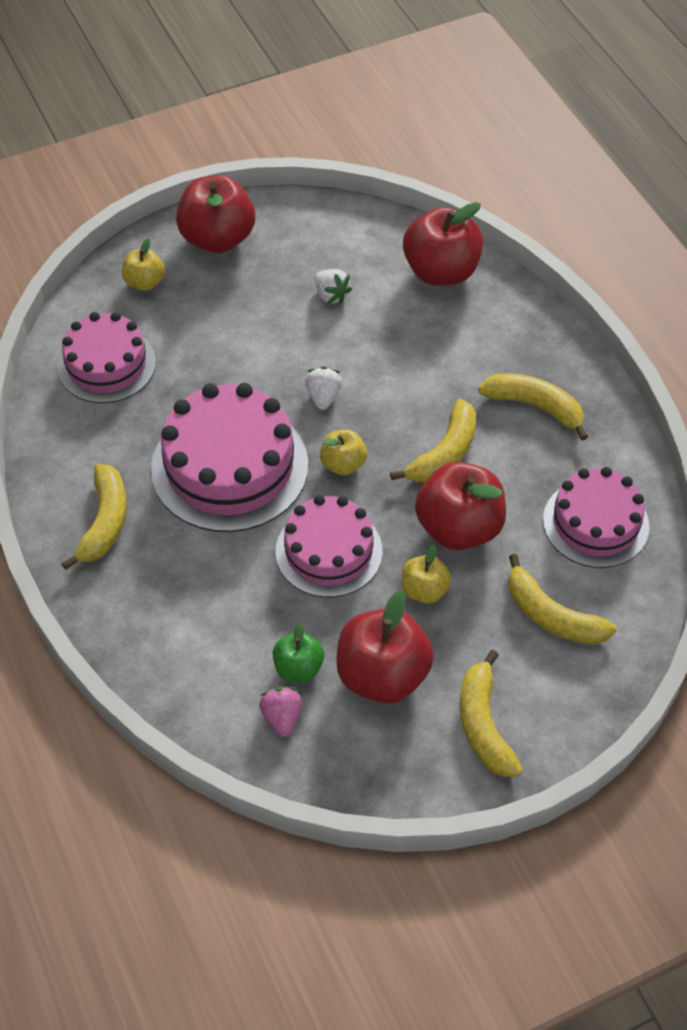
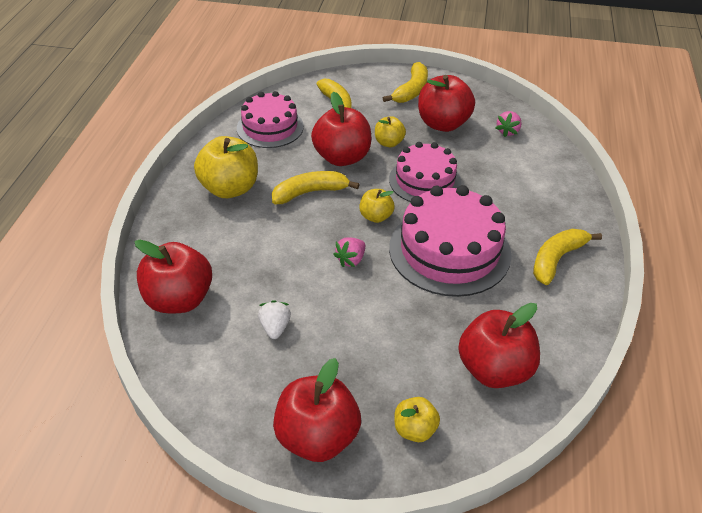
camera: 145 degrees left, 10 degrees down
(106, 364) = (494, 369): pink cake -> red apple
(298, 668) = (484, 144): green apple -> none
(323, 397) = (351, 260): white strawberry -> pink strawberry
(535, 407) = (230, 188): yellow banana -> yellow apple

